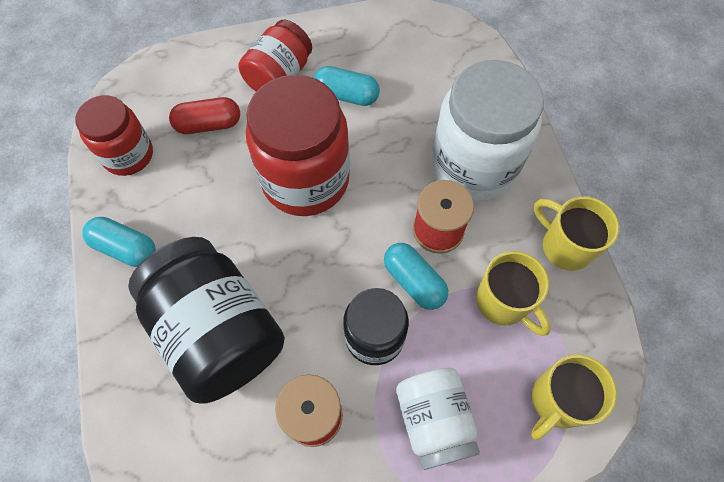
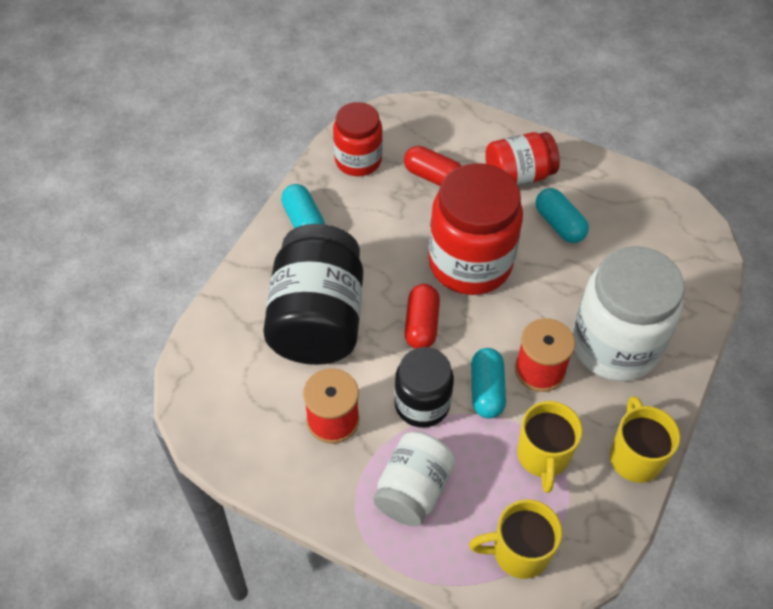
camera: 40 degrees right, 10 degrees down
(312, 265) = (421, 324): none -> red capsule

